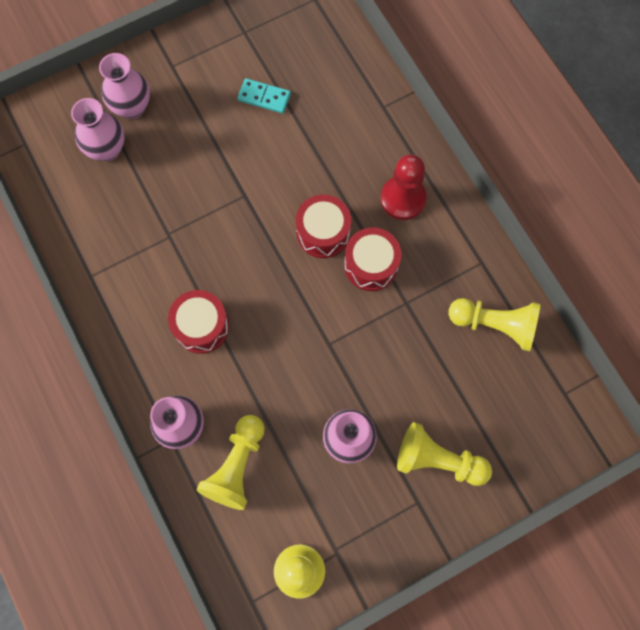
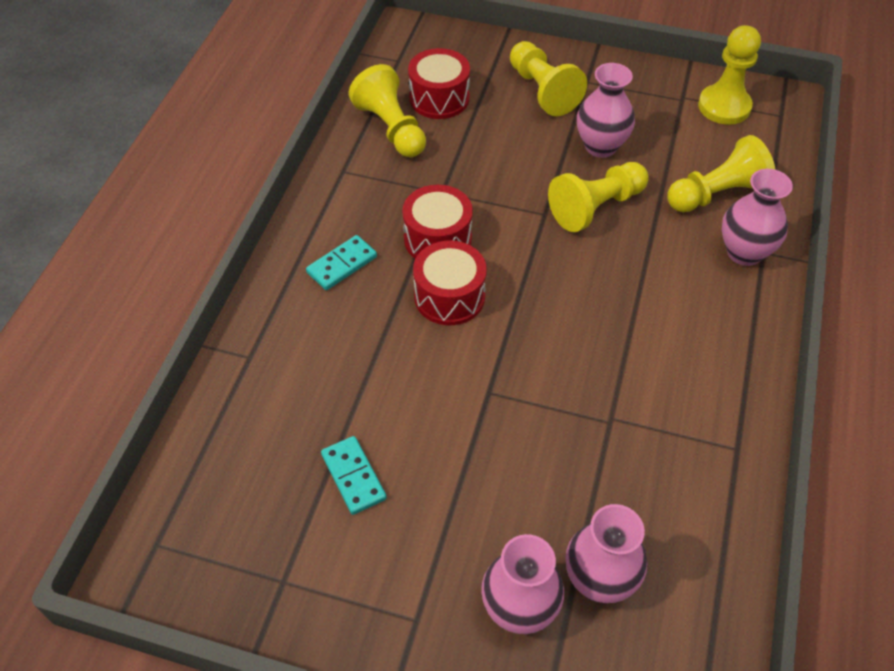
camera: 135 degrees left, 20 degrees down
(201, 326) = (653, 312): red drum -> red drum (439, 98)
(303, 379) = (596, 207): none -> yellow pawn
(403, 199) = (342, 265): red pawn -> turquoise domino

